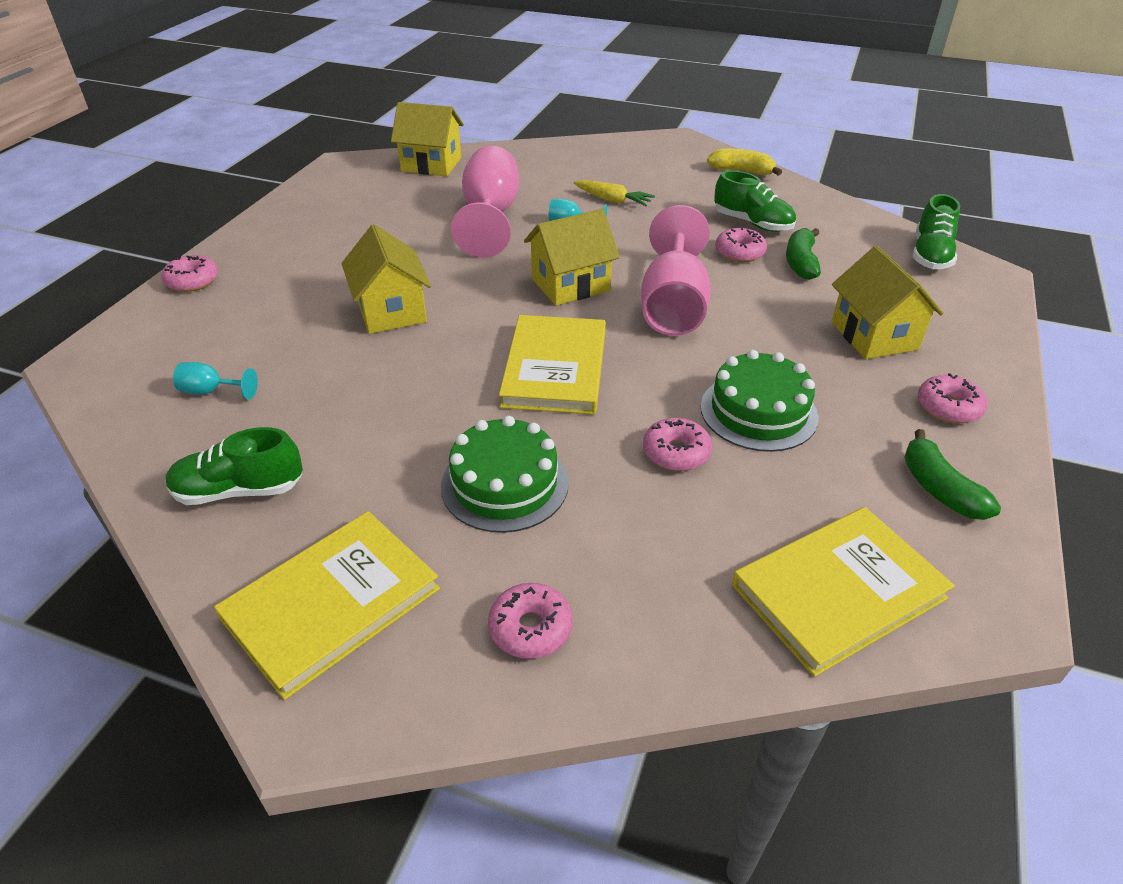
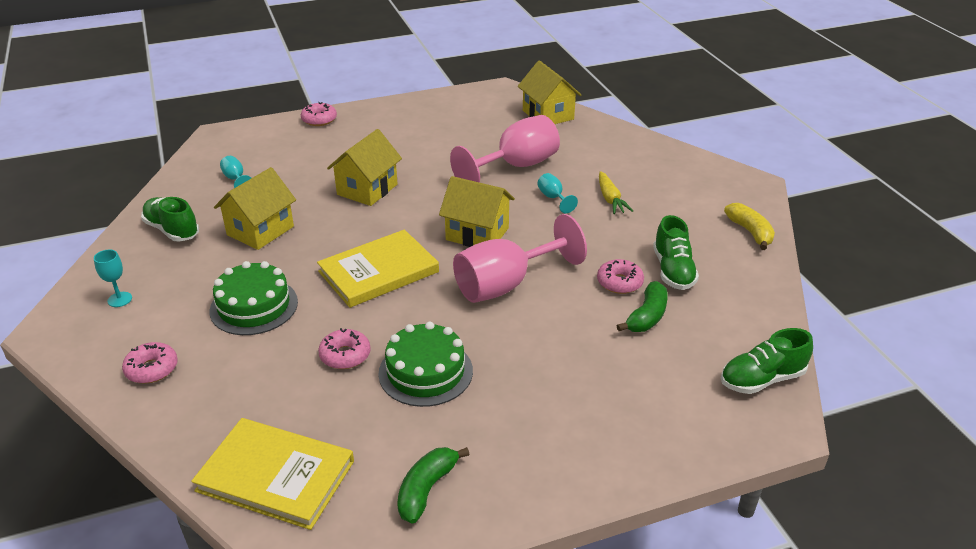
camera: 50 degrees right, 5 degrees down
(332, 604) = (119, 299): yellow book -> turquoise goblet
(801, 262) = (647, 316): green banana -> green banana turned 150 degrees clockwise
(874, 336) = (588, 391): yellow house -> yellow house (260, 231)
(948, 407) = (535, 463): pink donut -> none

